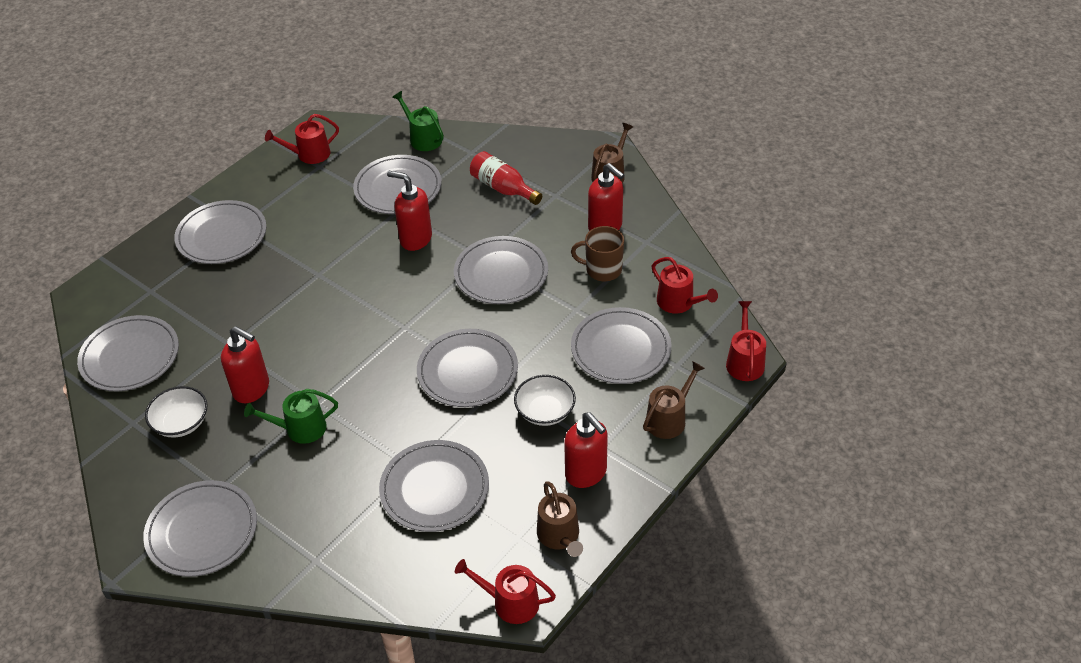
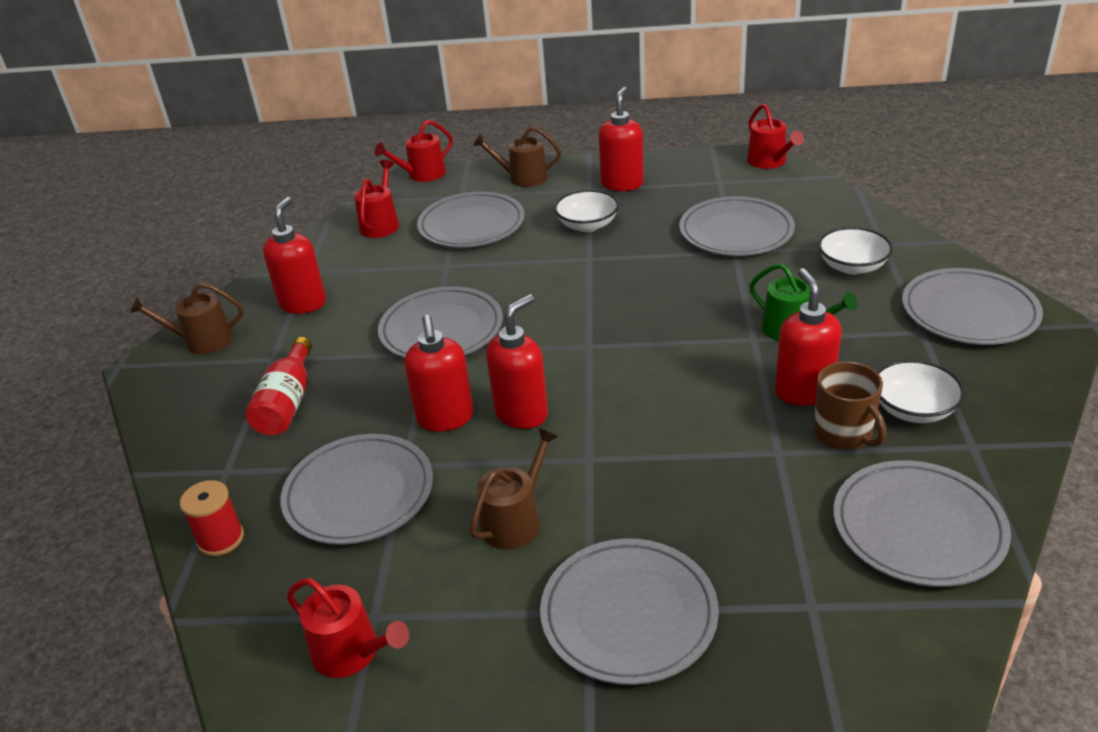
camera: 125 degrees left, 10 degrees down
(316, 517) = (852, 266): none -> white bowl
(382, 268) = (522, 413): none -> red soap dispenser
(423, 138) = (221, 539): green watering can -> red spool
(467, 371) = (595, 280): grey plate -> none
(560, 536) = (690, 169): brown watering can -> brown watering can (515, 520)
(602, 270) = (374, 277): brown mug -> brown mug (844, 434)

